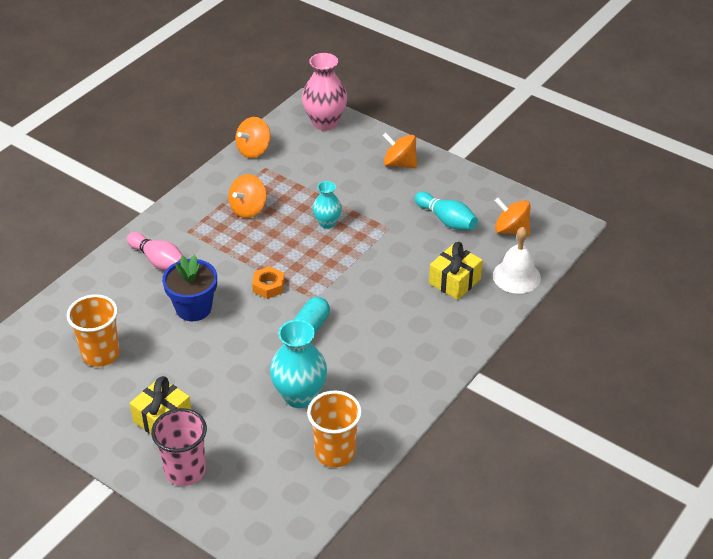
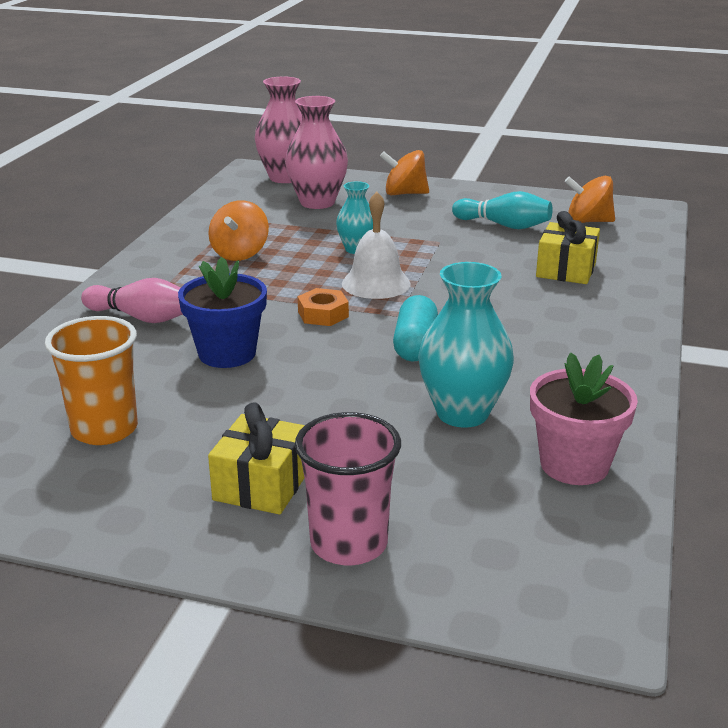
camera: 20 degrees left, 15 degrees down
(254, 150) = (211, 208): orange spinning top -> none
(331, 160) = (317, 202): none -> pink vase
(335, 452) = (574, 465): orange cup -> pink flower pot
(516, 276) = (635, 254): white bell -> white bell (376, 283)

